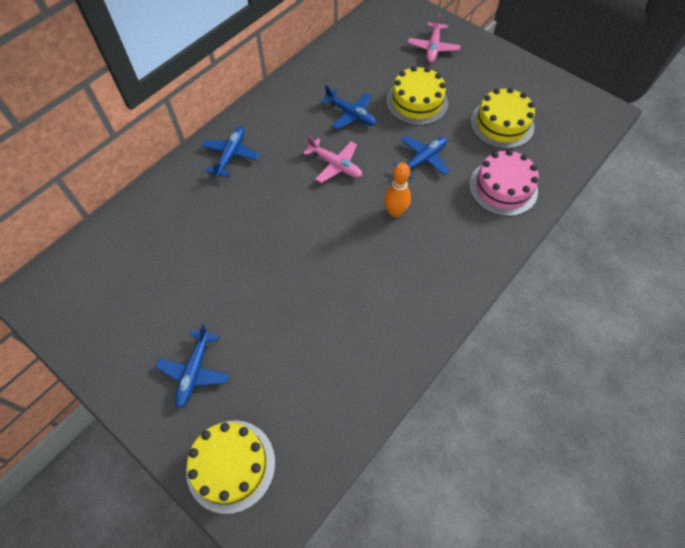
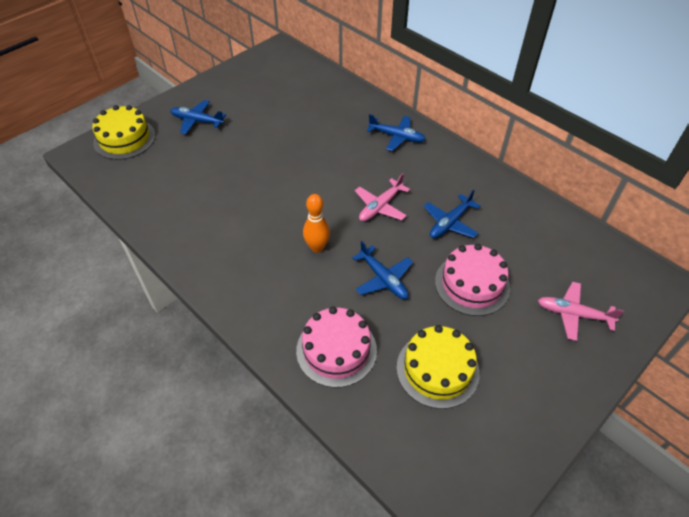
camera: 95 degrees right, 10 degrees down
(417, 102) = (472, 284): yellow cake -> pink cake

